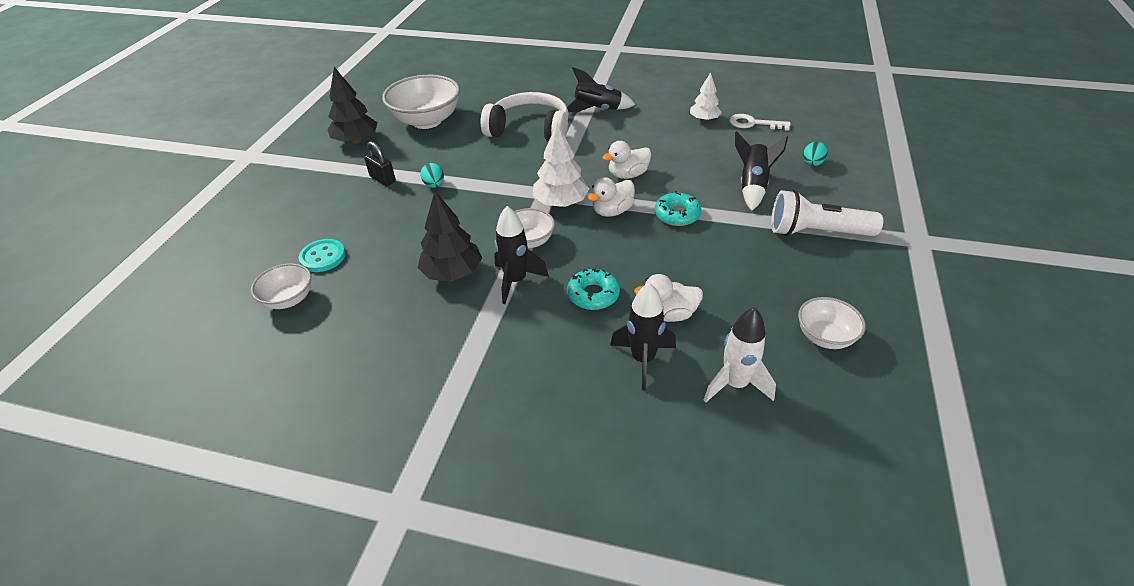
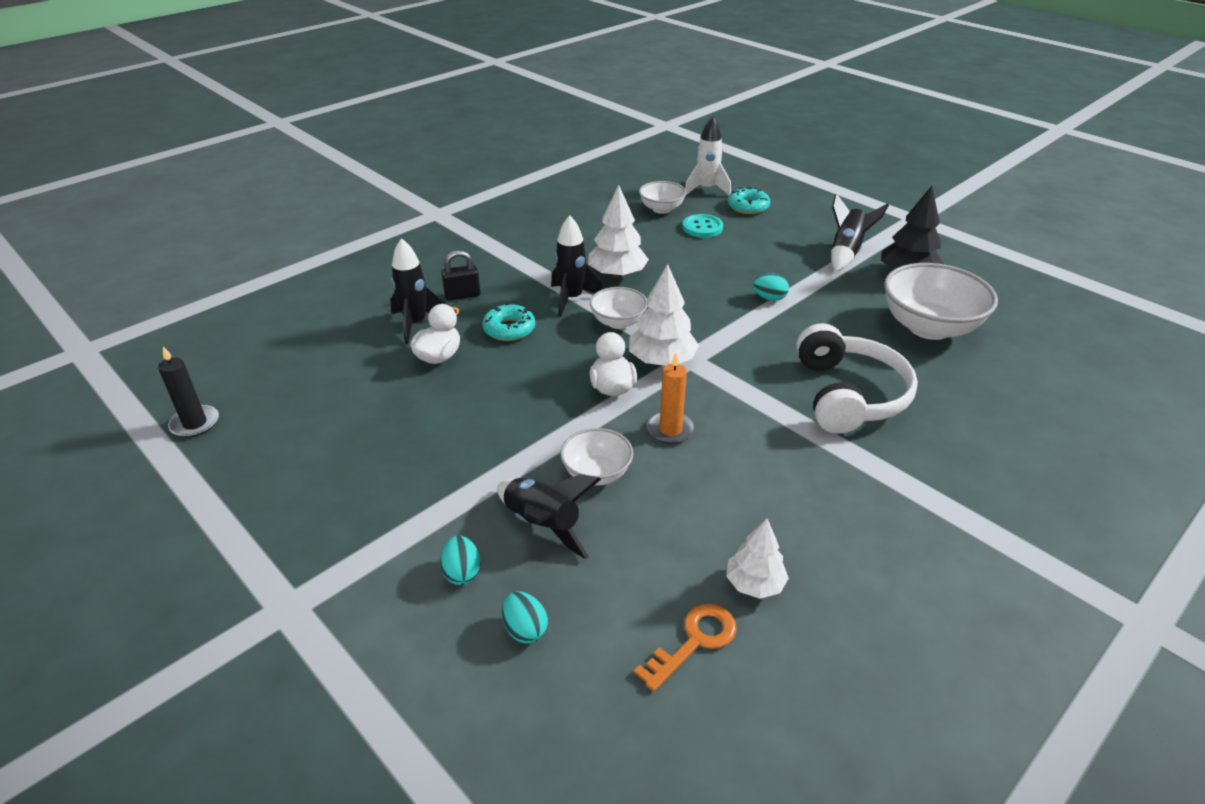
camera: 120 degrees right, 5 degrees down
(383, 179) = (807, 274): black padlock -> black padlock (462, 295)
(452, 273) = (617, 274): black tree -> white tree
(529, 130) = (848, 395): white headphones -> white headphones turned 45 degrees counterclockwise
(597, 110) = (868, 479): black rocket -> black rocket (846, 252)
(628, 175) = (670, 430): white duck -> orange candle
(677, 214) = (558, 429): turquoise donut -> turquoise donut (748, 207)
(735, 384) = (338, 354): white rocket -> white rocket (706, 190)
(754, 123) = (694, 642): white key -> orange key
(815, 196) = (462, 573): none -> turquoise egg
(816, 232) = (407, 521): white flashlight -> none
(825, 337) = (302, 427): white bowl -> white bowl (596, 473)
(909, 409) = (195, 423): none -> black candle

